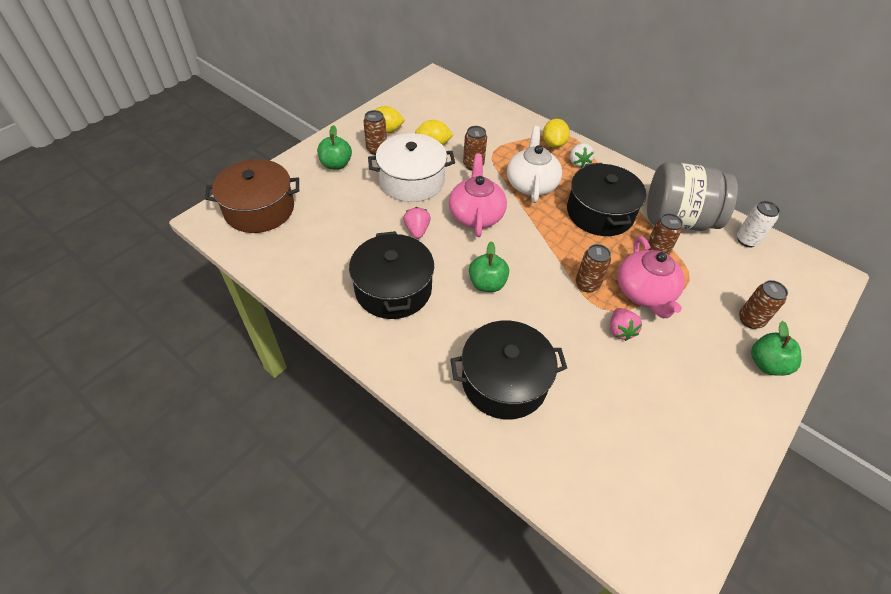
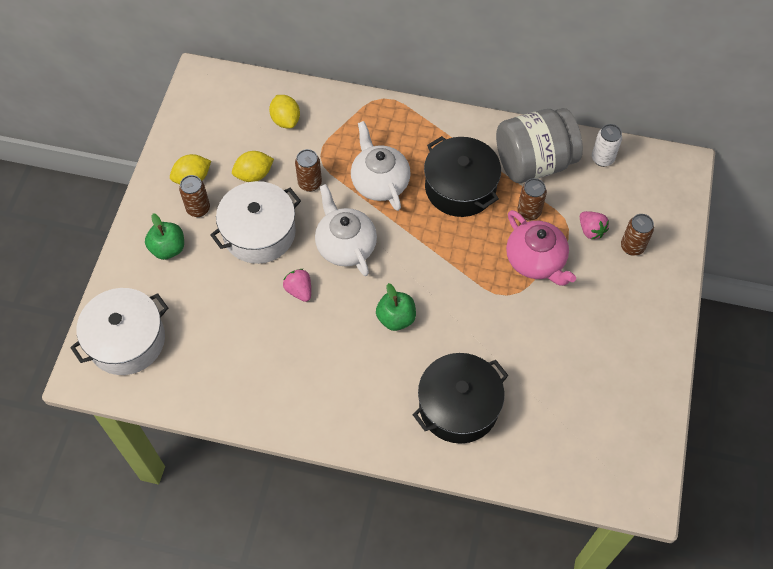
camera: 25 degrees left, 10 degrees up
(259, 209) = (127, 340): brown pot -> white pot
(393, 289) = (315, 365): black pot -> none
(476, 215) = (345, 245): pink teapot -> white teapot
(553, 144) = (376, 117): yellow lemon -> yellow lemon (286, 120)
(578, 162) = (412, 132): white strawberry -> none
(587, 284) = (483, 276): brown can -> none
(620, 330) = (531, 310): pink strawberry -> pink strawberry (591, 230)
(766, 364) = (658, 285): green apple -> none

